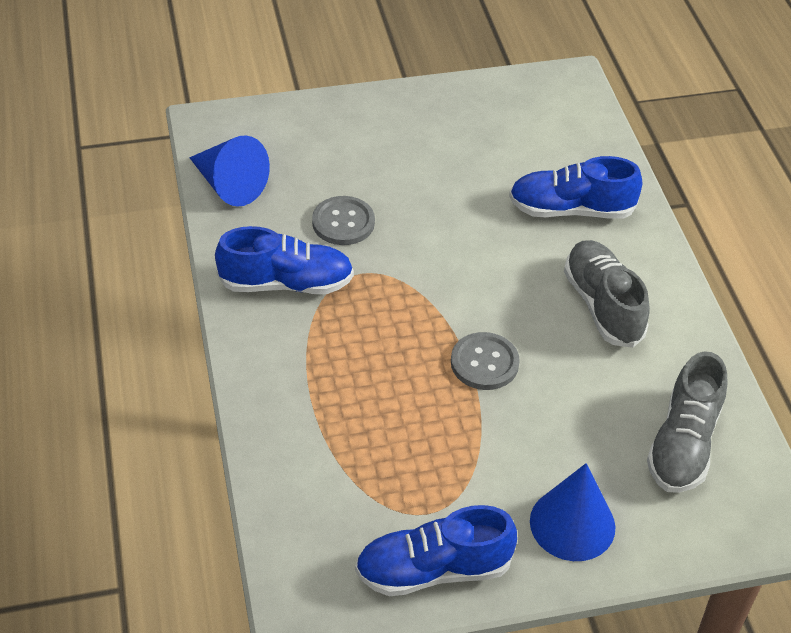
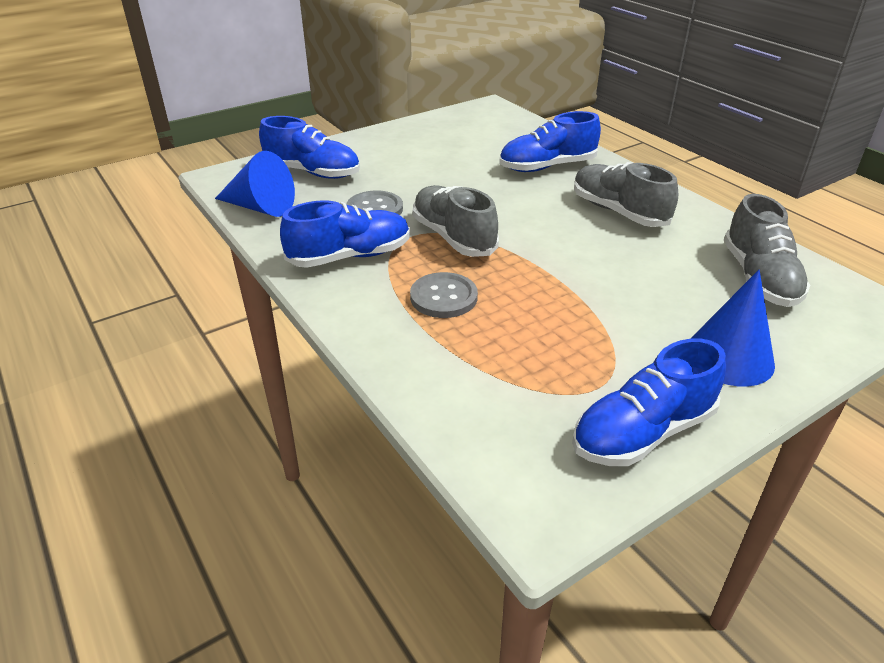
camera: 20 degrees left, 10 degrees down
(305, 144) = (312, 172): none -> blue shoe
(402, 289) = (453, 237): none -> grey shoe
(484, 363) = (558, 267): grey button -> grey button (443, 297)

